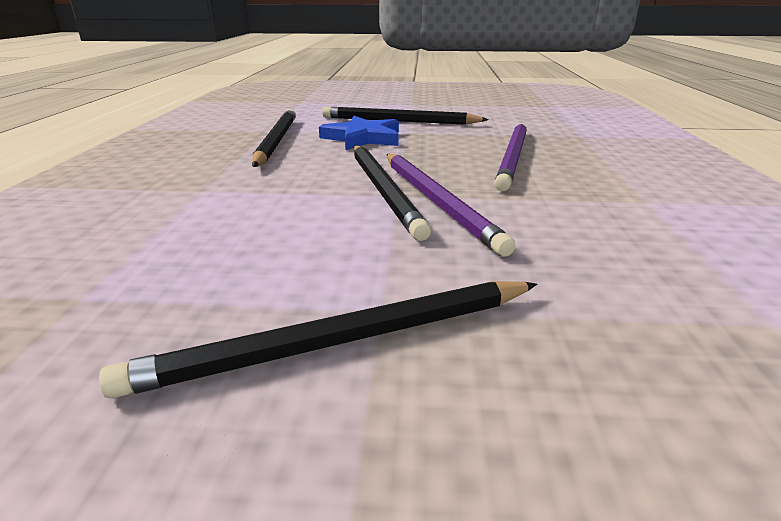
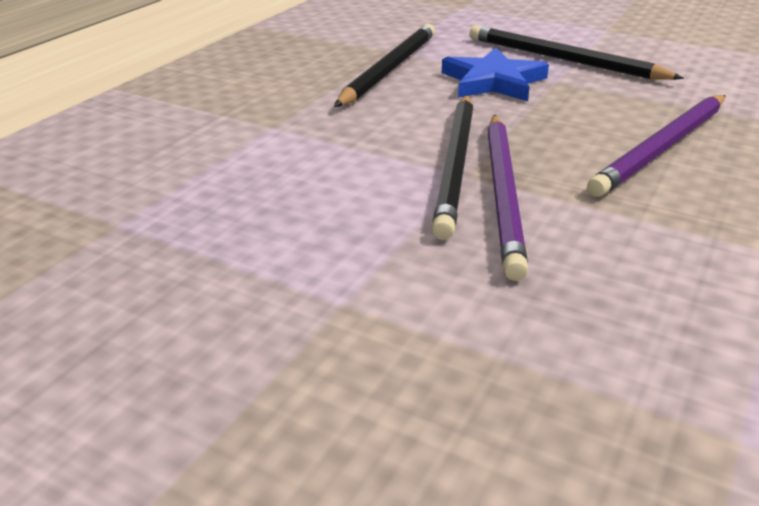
camera: 25 degrees right, 5 degrees up
(341, 342) = (287, 323): black pencil -> none

